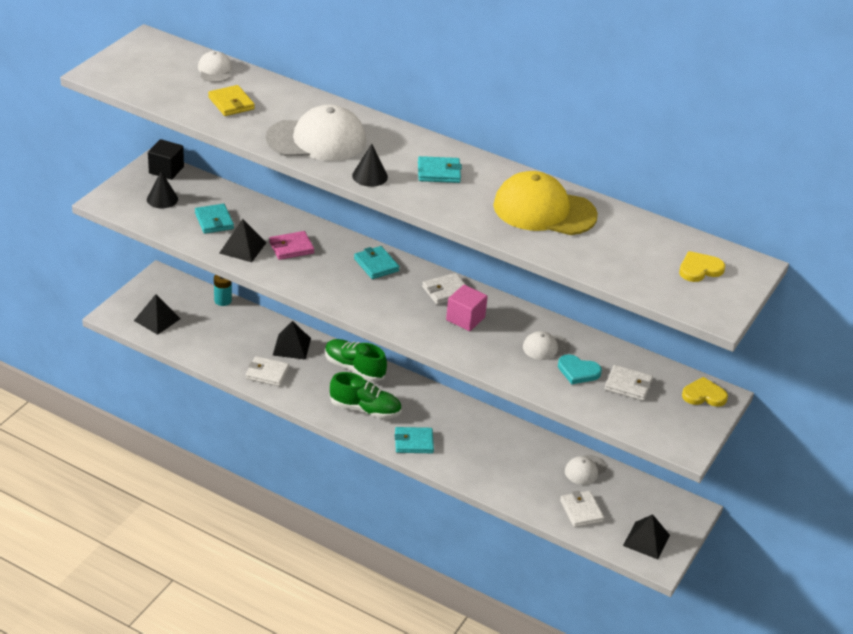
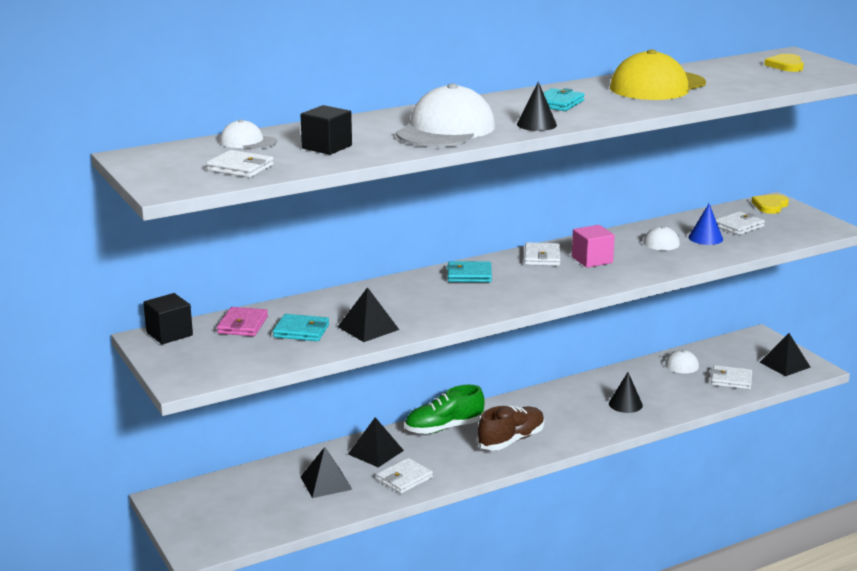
camera: 55 degrees left, 15 degrees down
(157, 319) = (240, 522): black pyramid -> black pyramid (326, 483)
(158, 85) = (240, 168): none -> white wallet
(162, 199) = (223, 348): black cone -> black cone (625, 404)
(223, 300) = (255, 471): turquoise battery -> none
(231, 103) = (327, 147): yellow wallet -> black cube
(291, 248) = (396, 305): pink wallet -> pink wallet (242, 325)
(365, 409) = (511, 440): green shoe -> brown shoe
(413, 442) = (581, 429): turquoise wallet -> none
(578, 371) = (705, 238): turquoise heart -> blue cone

